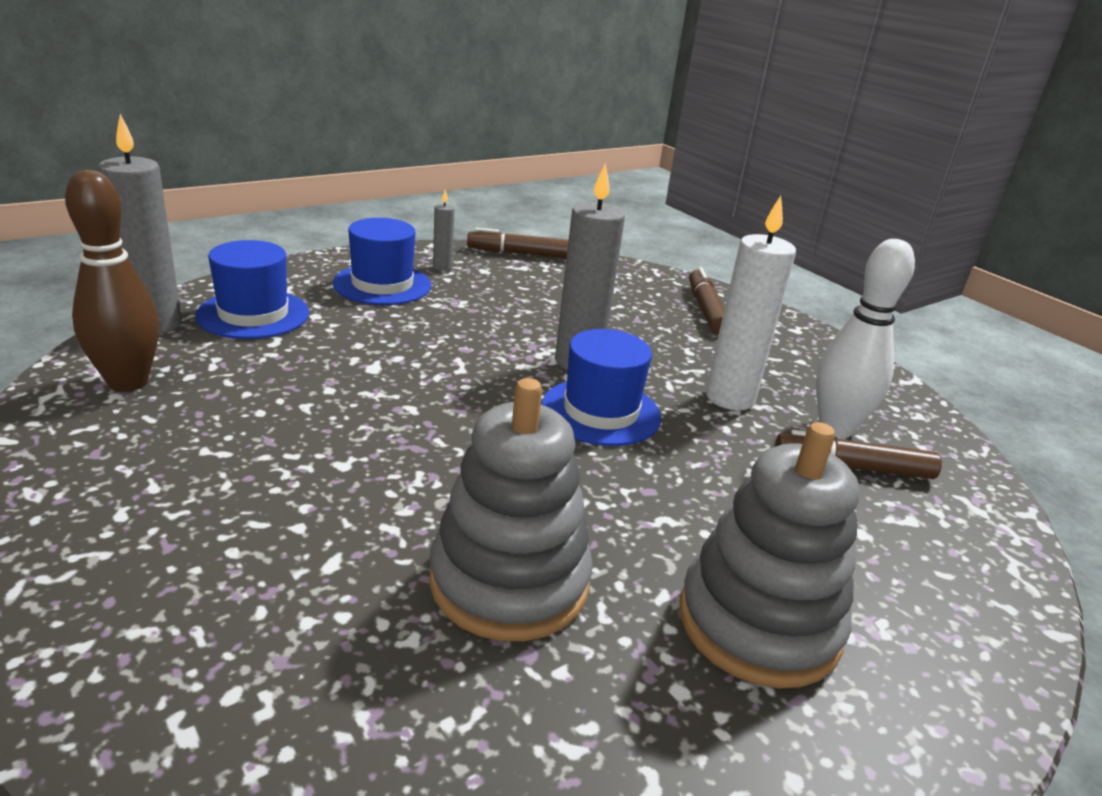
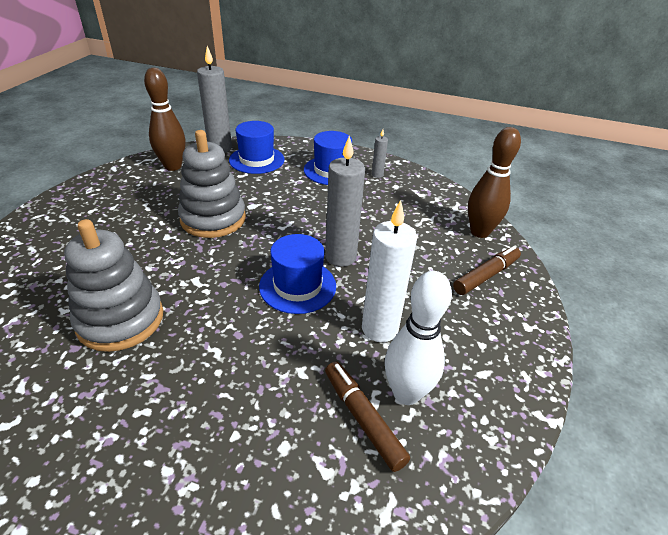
camera: 55 degrees right, 10 degrees up
(520, 254) = (436, 186): brown marker -> none
(633, 277) = (479, 232): none -> brown bowling pin
(758, 623) = (150, 424): grey stacking toy -> grey stacking toy (213, 219)

